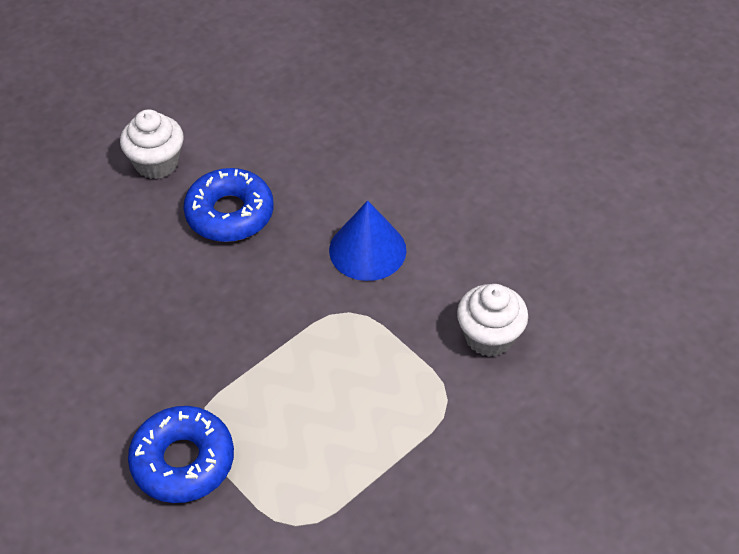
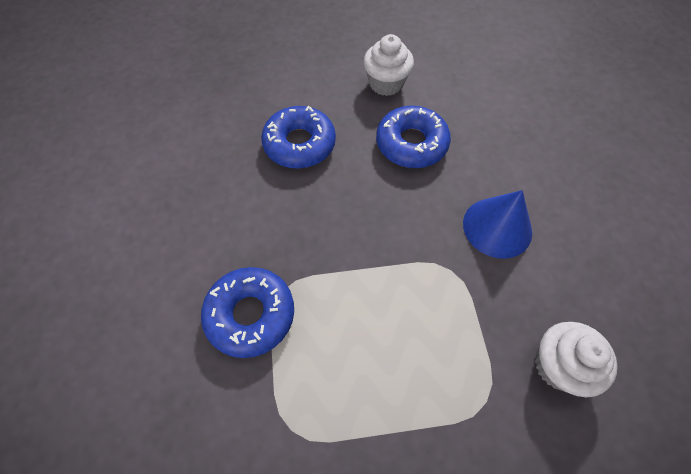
camera: 35 degrees right, 10 degrees up
(106, 276) = (299, 144): none -> blue donut

